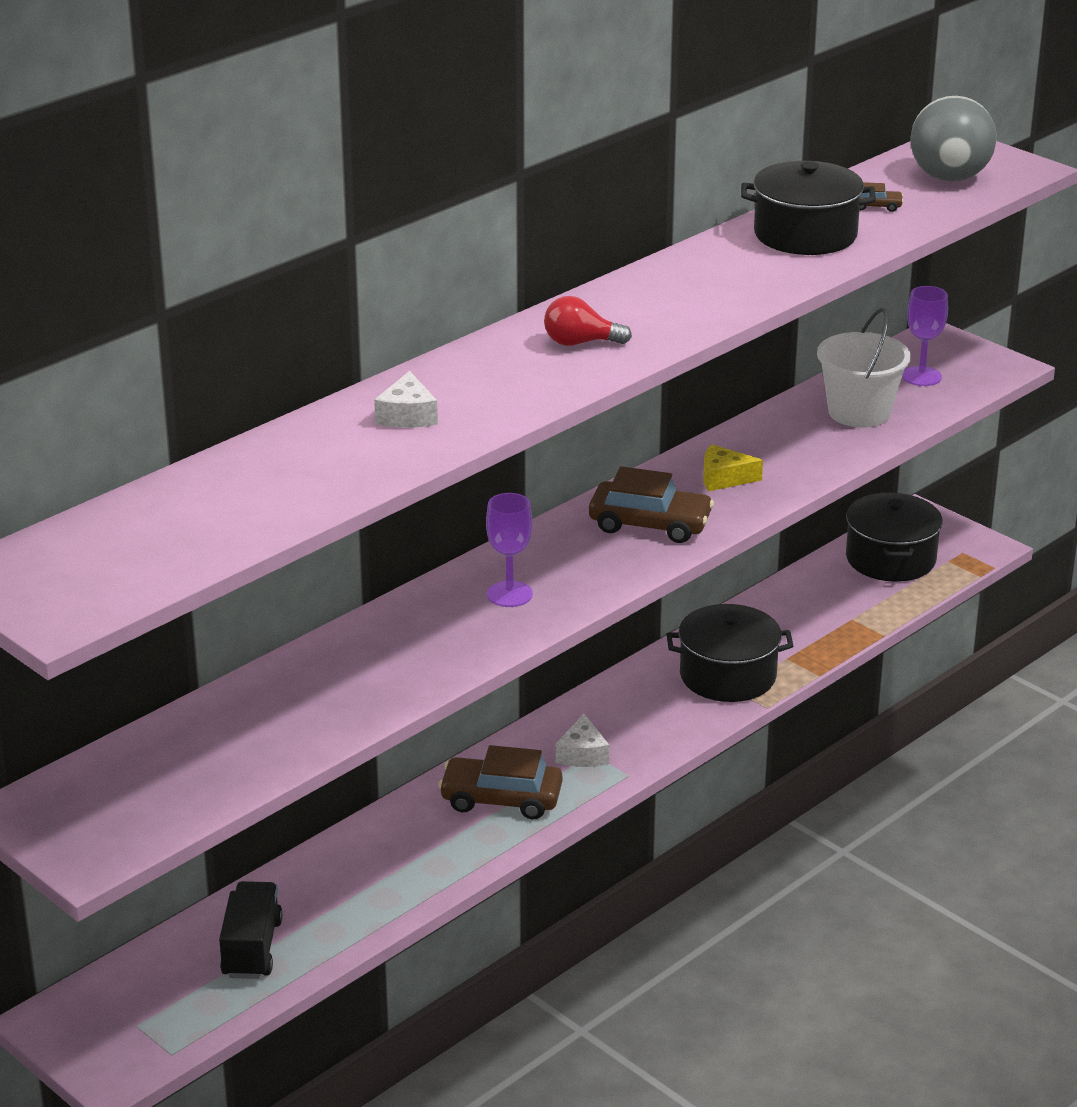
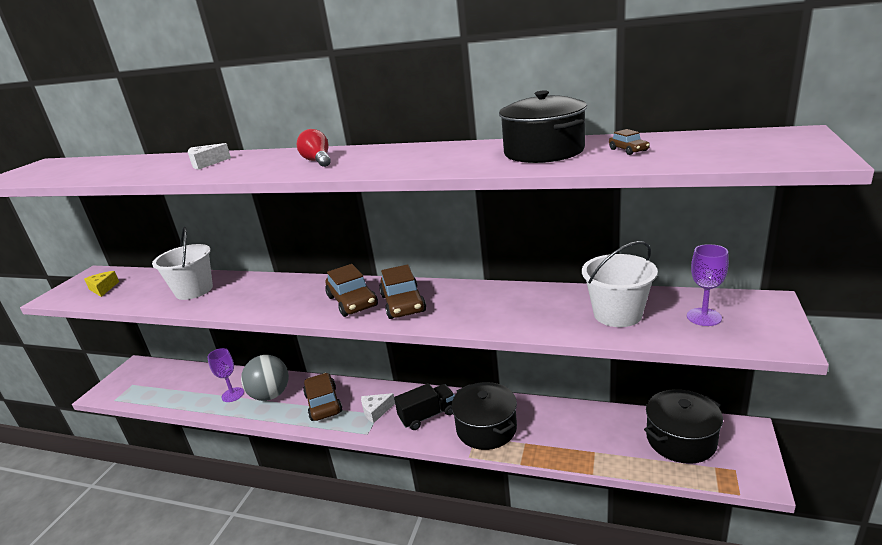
camera: 65 degrees right, 5 degrees down
(252, 948) = (187, 388): black truck -> black truck (427, 416)
(324, 690) = (194, 290): none -> white bucket
(509, 594) = (302, 296): purple goblet -> purple goblet (232, 395)
(588, 558) = (352, 301): none -> brown car
(724, 478) = (477, 304): yellow cheese -> yellow cheese (103, 288)
(949, 178) = (729, 148): grey ball -> grey ball (270, 395)

